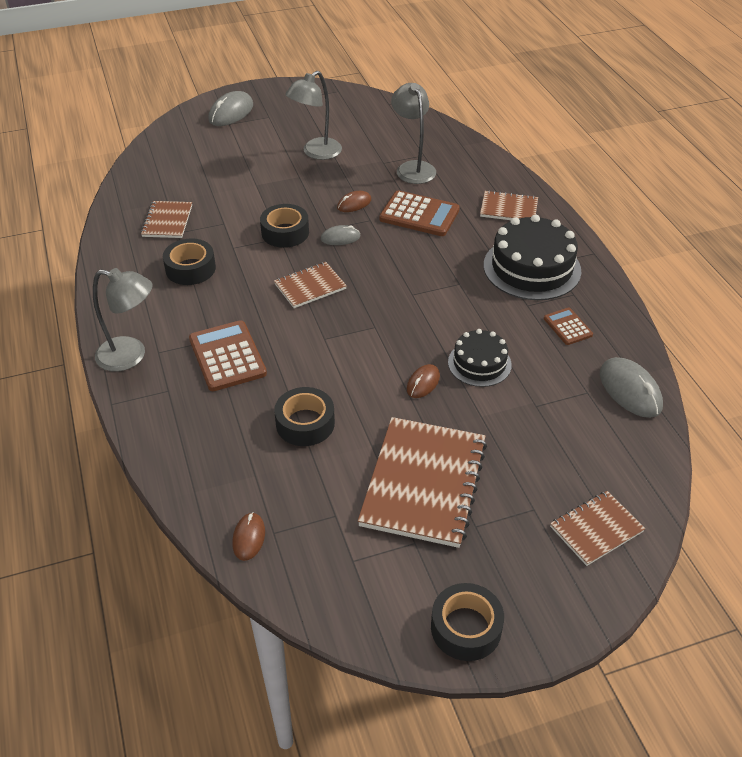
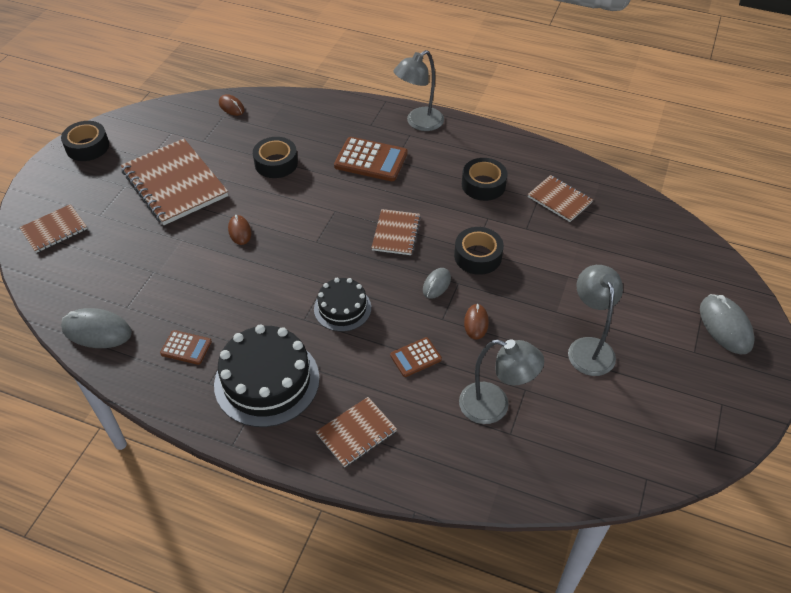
camera: 130 degrees right, 5 degrees up
(419, 214) = (415, 357): brown calculator -> brown calculator, size x0.56
(479, 363) = (219, 270): black cake -> black cake (342, 308)
(596, 529) = (54, 230): brown notebook -> brown notebook turned 45 degrees clockwise

